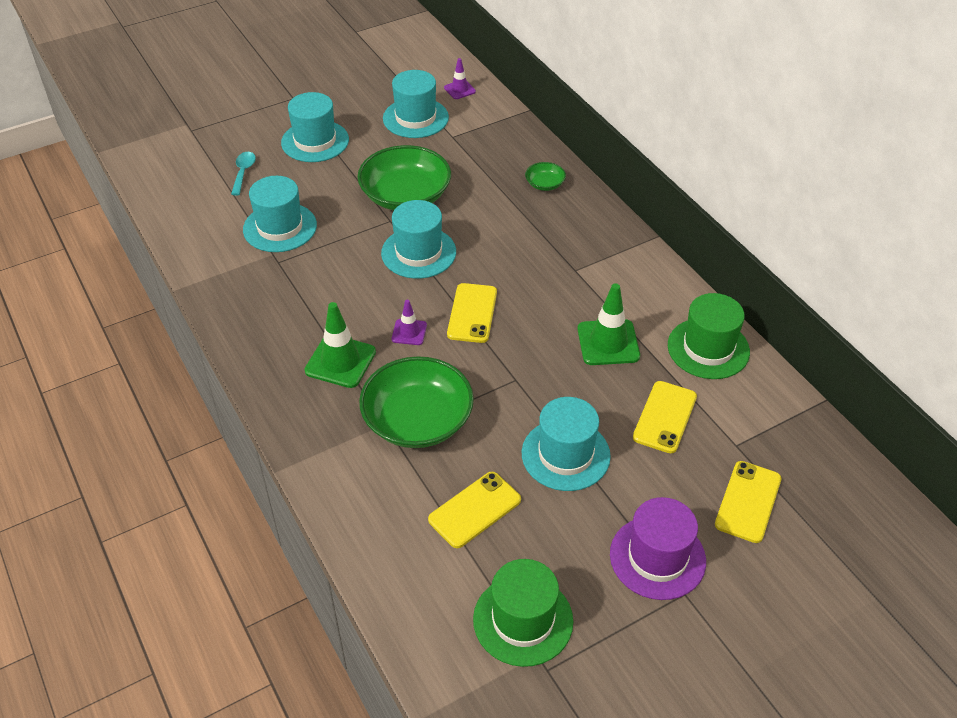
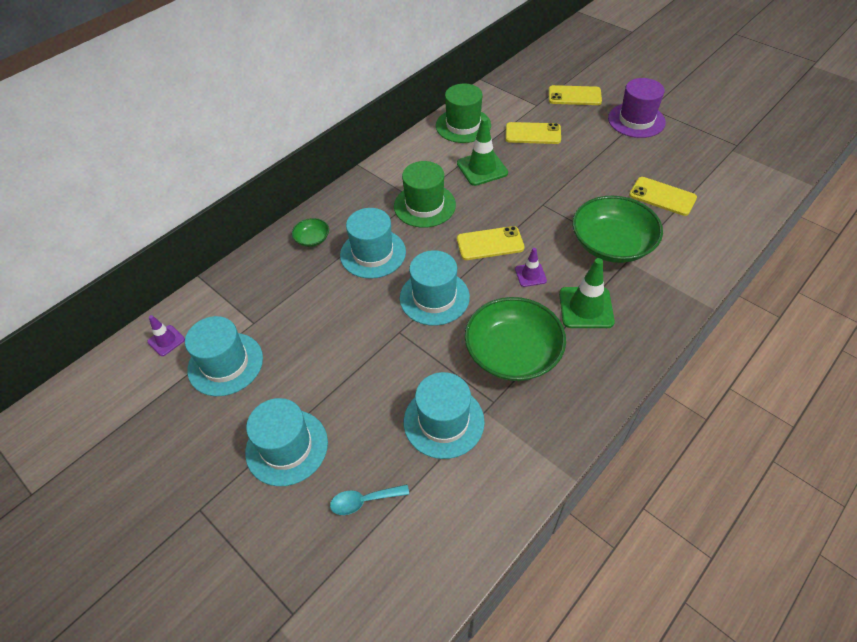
camera: 105 degrees left, 5 degrees up
(405, 196) = (359, 331): green bowl -> green bowl (512, 353)
(523, 620) = (717, 160): green hat -> green hat (424, 205)
(565, 454) = (591, 168): turquoise hat -> turquoise hat (373, 253)

